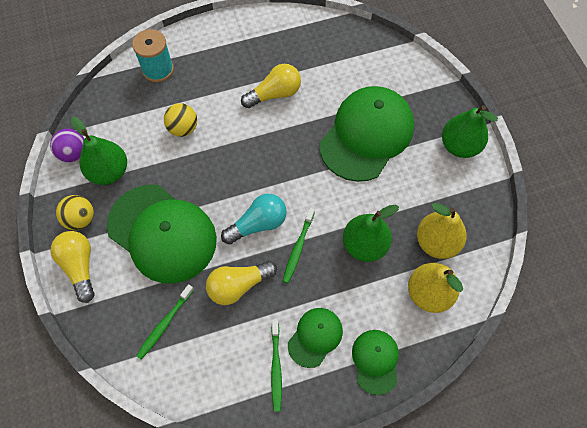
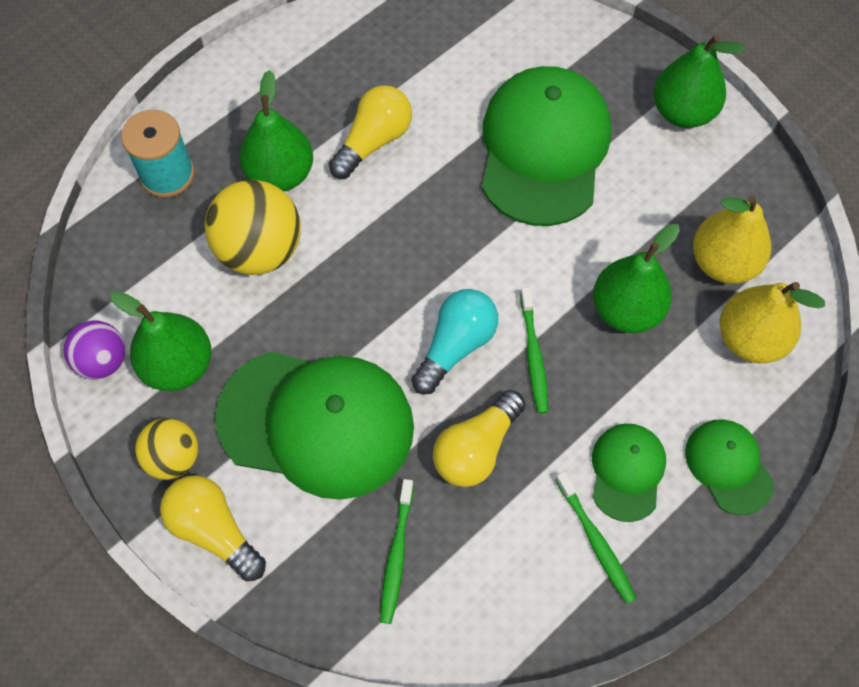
camera: 25 degrees left, 0 degrees up
(183, 128) = (260, 250): yellow ball -> yellow ball, size x1.65
(215, 92) = (280, 174): none -> green pear

